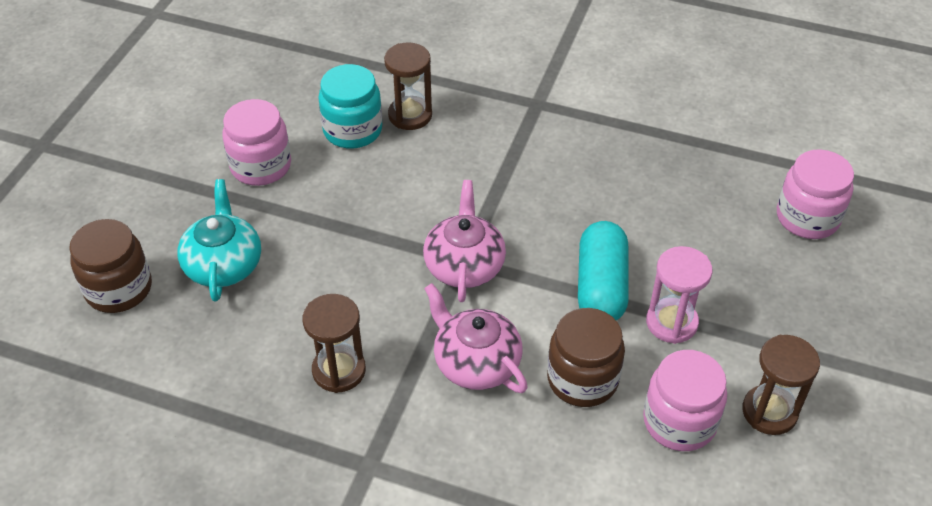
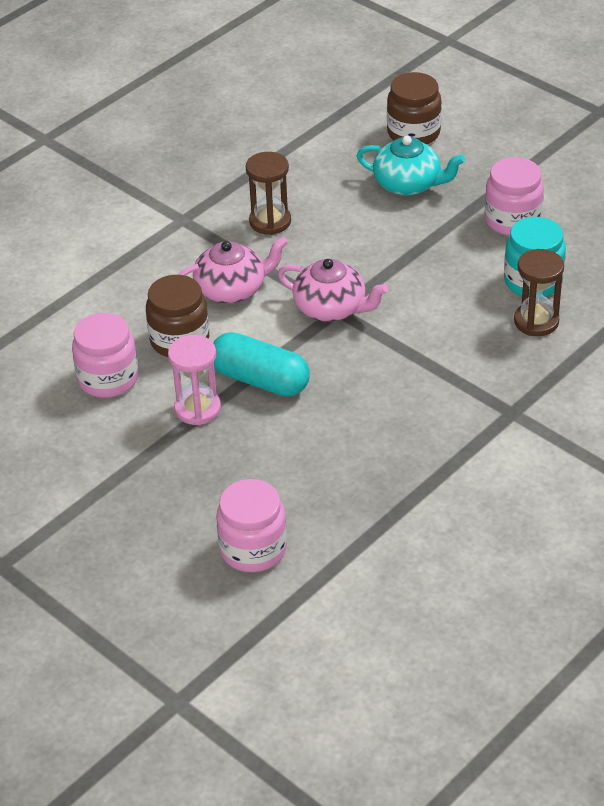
camera: 115 degrees right, 5 degrees down
(769, 412) = (80, 432): brown hourglass -> none

